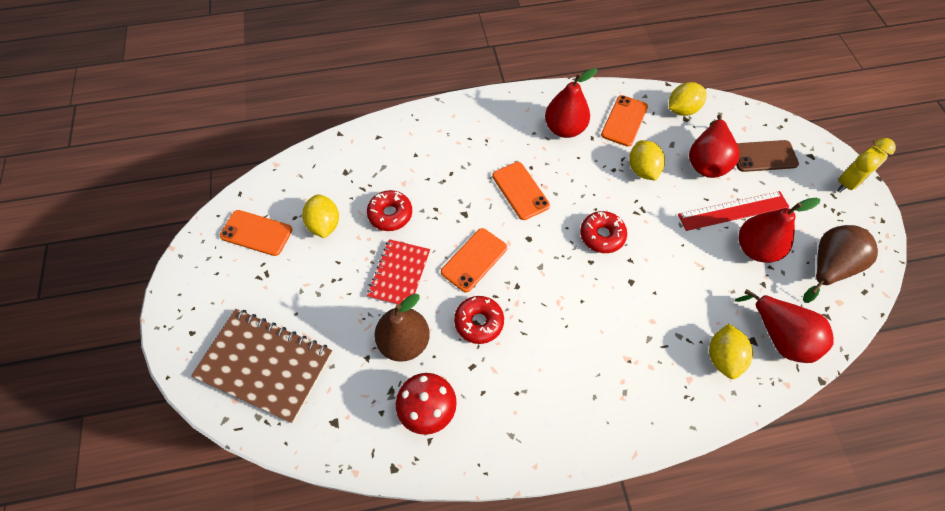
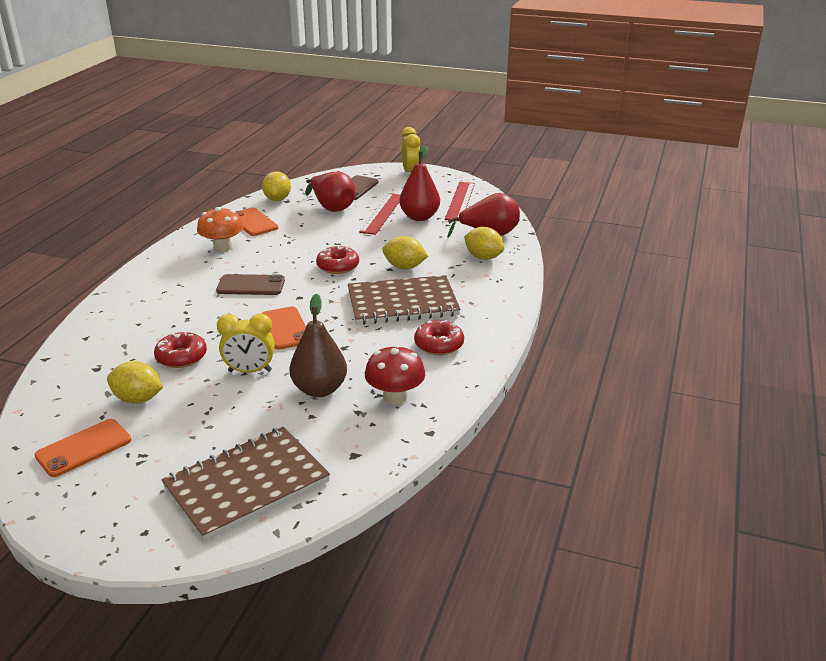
camera: 60 degrees left, 30 degrees down
(399, 274) = (250, 371): red notebook -> yellow clock
(479, 322) = (345, 345): red donut -> red donut (439, 344)
(520, 191) = (251, 285): orange phone -> brown phone
(564, 129) = (222, 247): red pear -> orange mushroom
(578, 329) = (402, 303): none -> brown notebook
(642, 170) = (305, 231): yellow lemon -> yellow lemon (404, 267)
(828, 267) = (460, 201): brown pear -> red ruler

